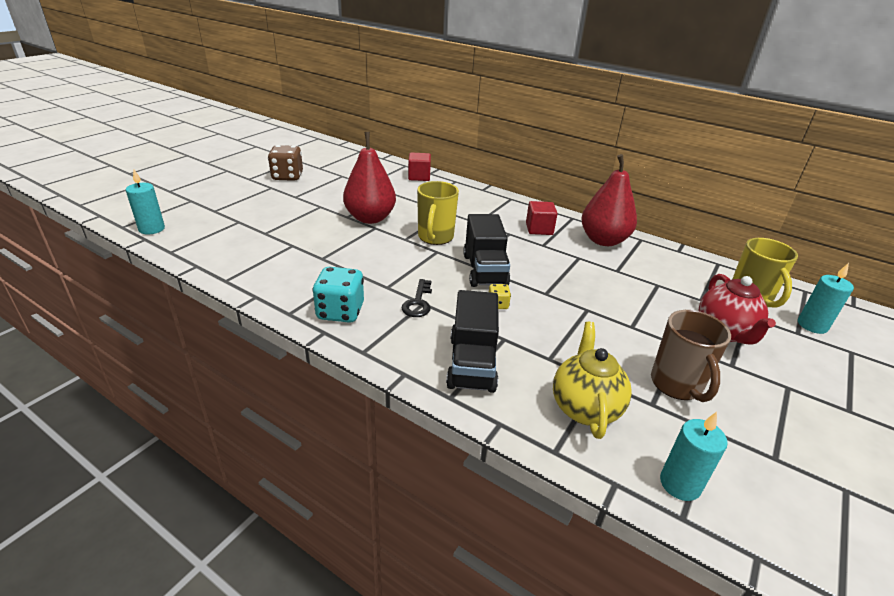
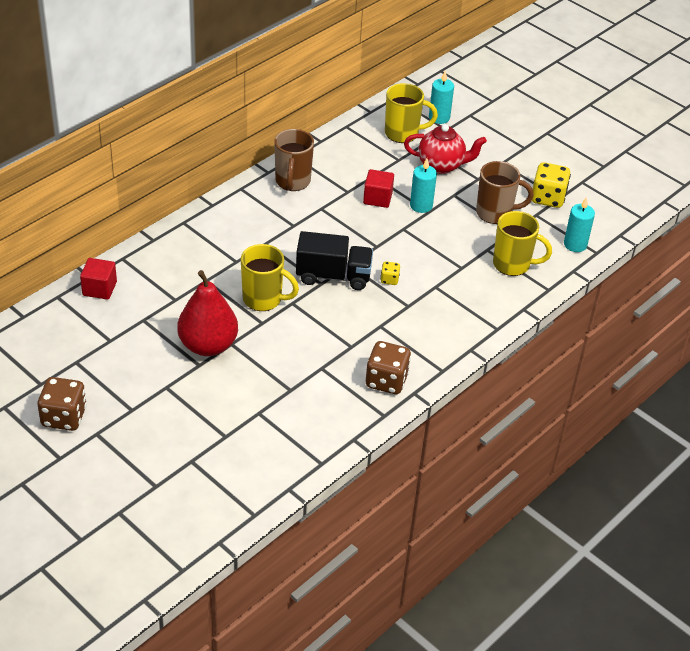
camera: 80 degrees left, 10 degrees up
(152, 229) = (194, 539): turquoise candle -> turquoise candle (421, 205)
(340, 312) = (386, 381): turquoise dice -> brown dice
(418, 302) = (379, 329): black key -> none
(472, 363) = (462, 310): black truck -> none
(539, 229) = (260, 219): red cube -> red cube (377, 198)
(584, 408) = (513, 264): yellow teapot -> yellow mug
(603, 240) = (292, 182): red pear -> brown mug
(761, 443) = (548, 198): none -> yellow dice

